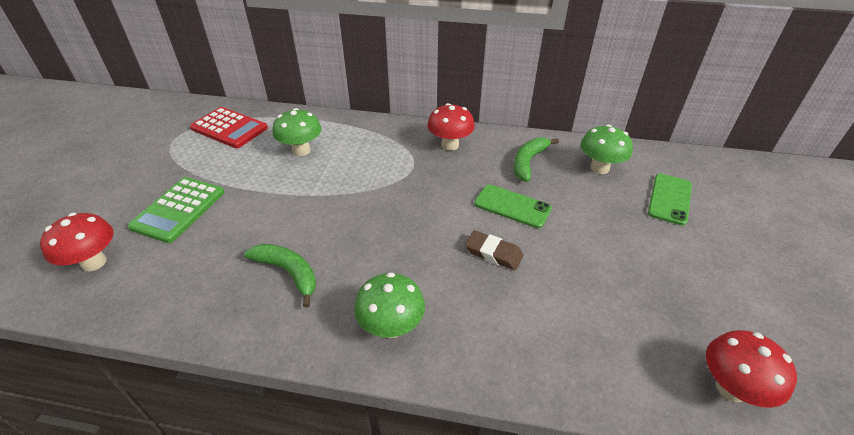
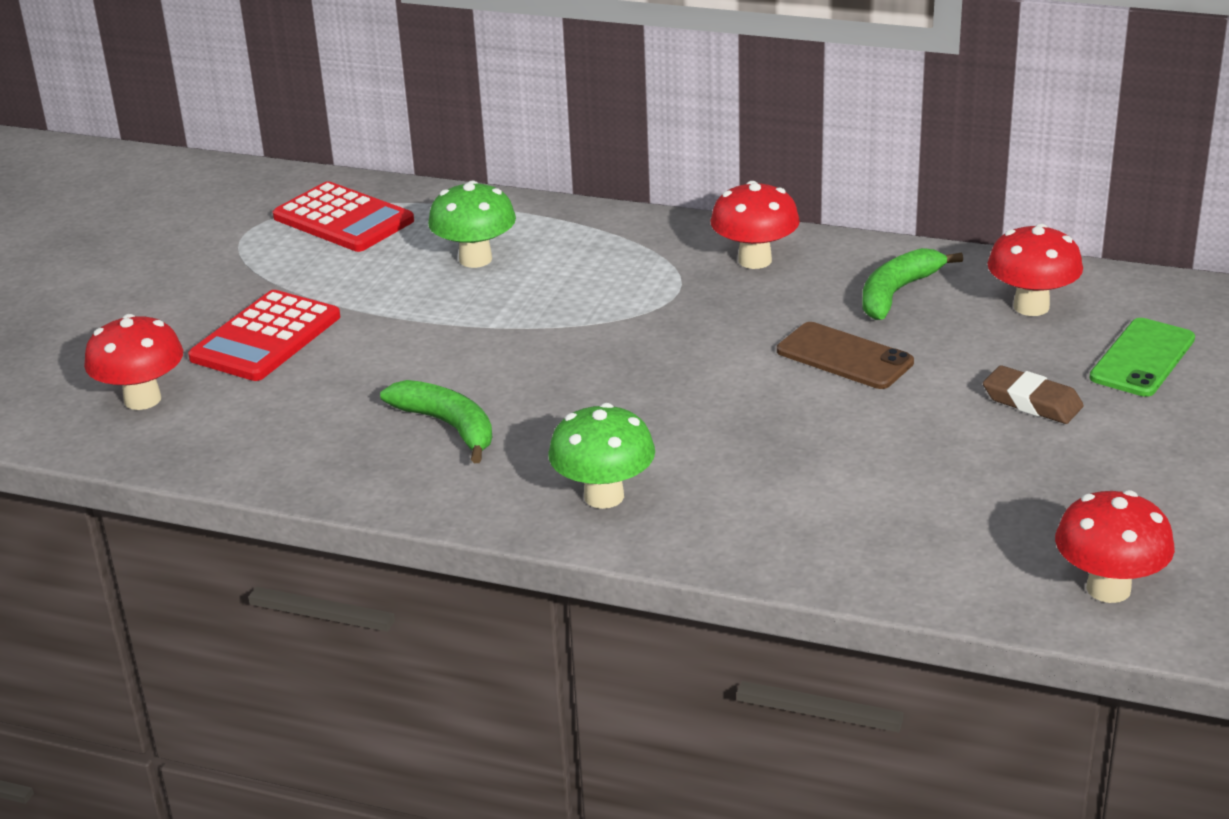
camera: 10 degrees right, 10 degrees down
(179, 210) = (266, 338): green calculator -> red calculator
(493, 253) = (791, 418): brown eraser -> brown eraser (1032, 401)
(512, 206) = (844, 357): green phone -> brown phone
(599, 168) = (1031, 307): green mushroom -> red mushroom

